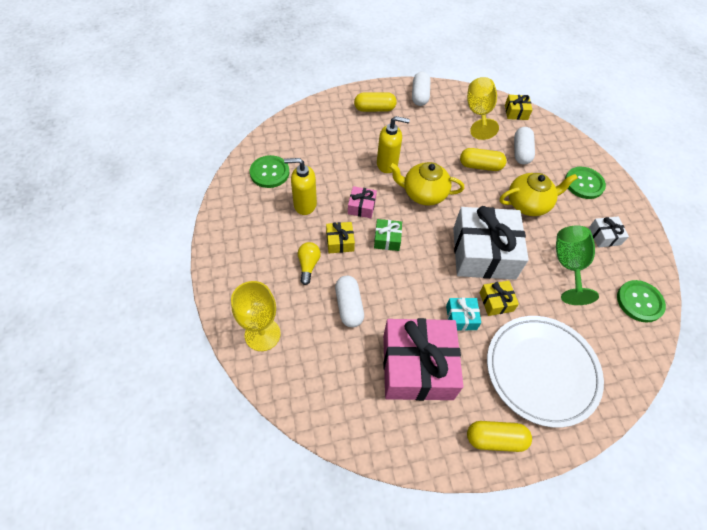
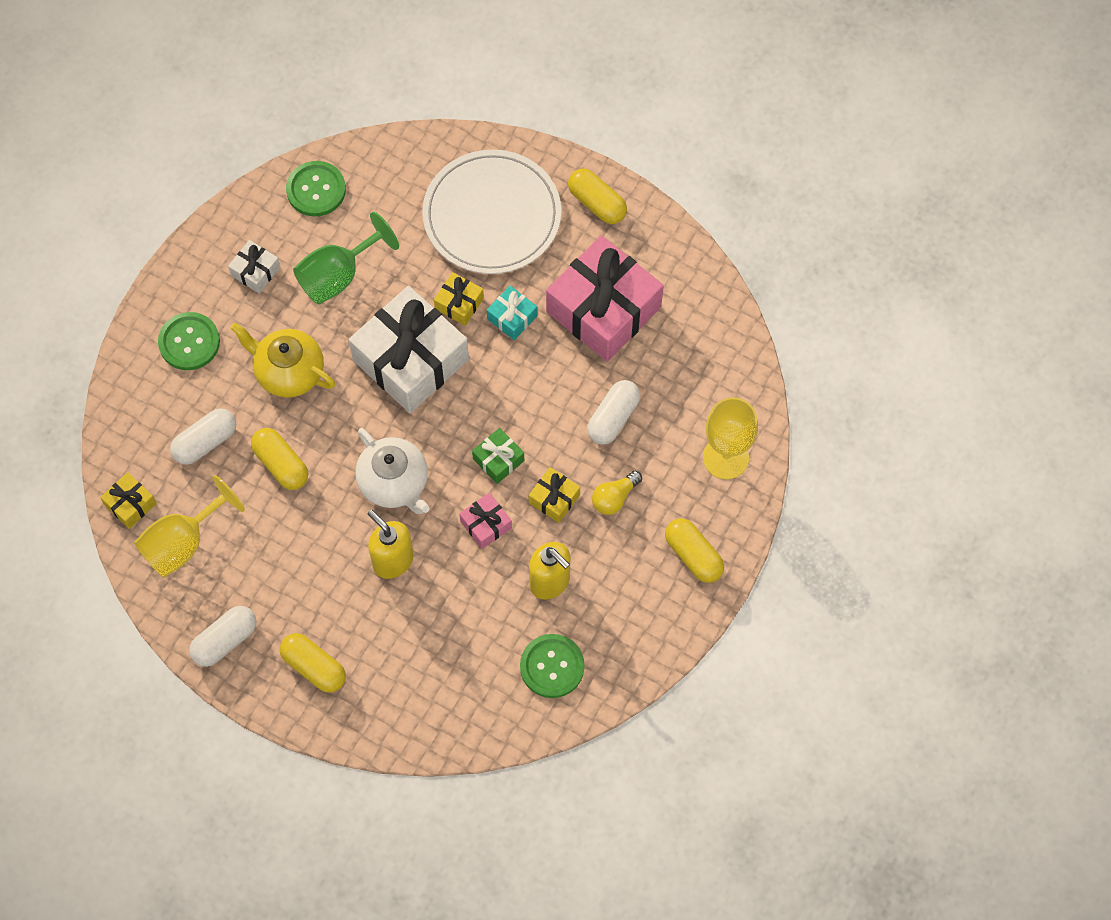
camera: 135 degrees left, 10 degrees up
(238, 268) = (693, 555): none -> yellow capsule
(423, 194) = (394, 483): yellow teapot -> white teapot

